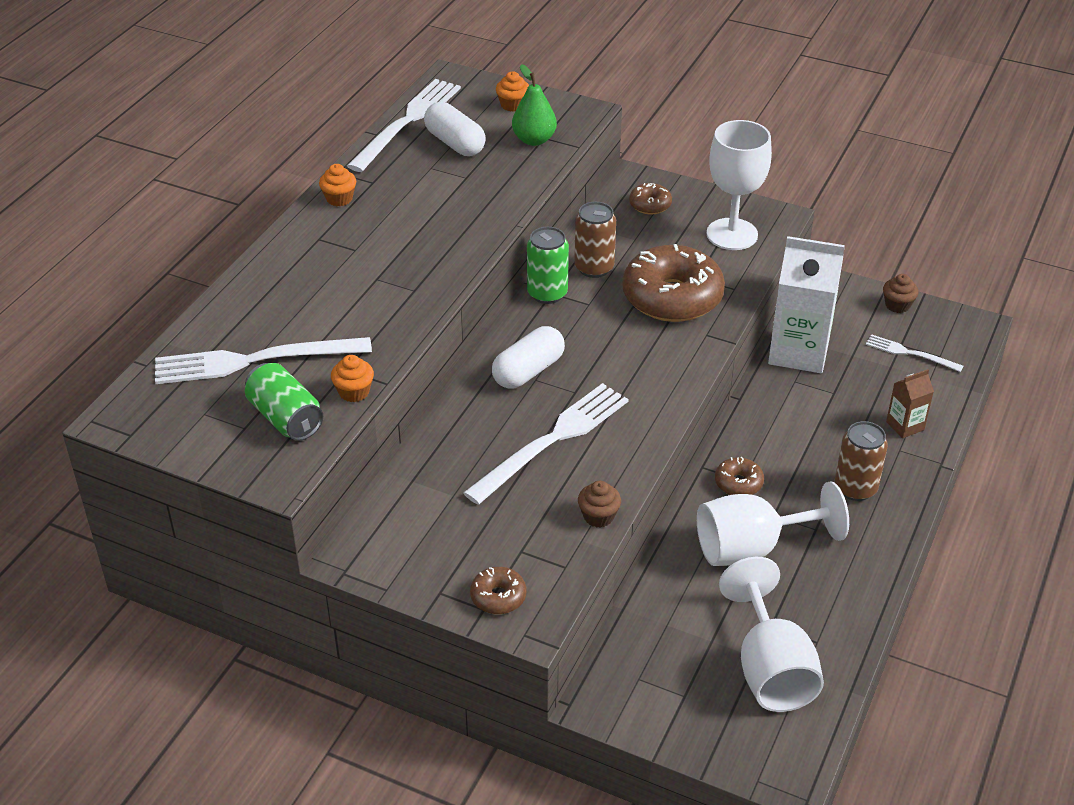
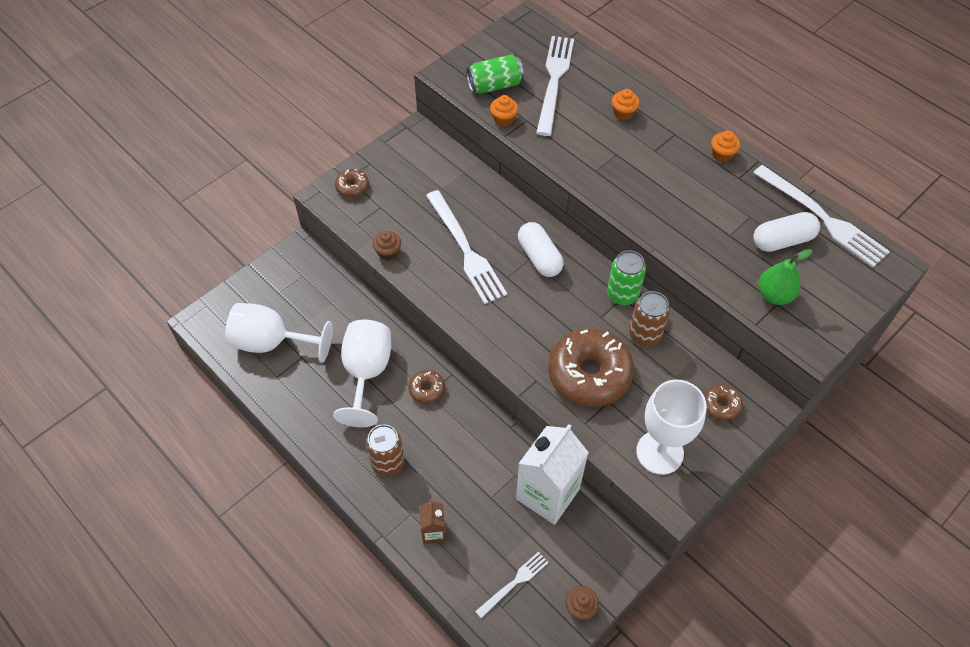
camera: 110 degrees right, 15 degrees up
(512, 105) = (836, 296): orange cupcake -> orange cupcake (623, 113)

